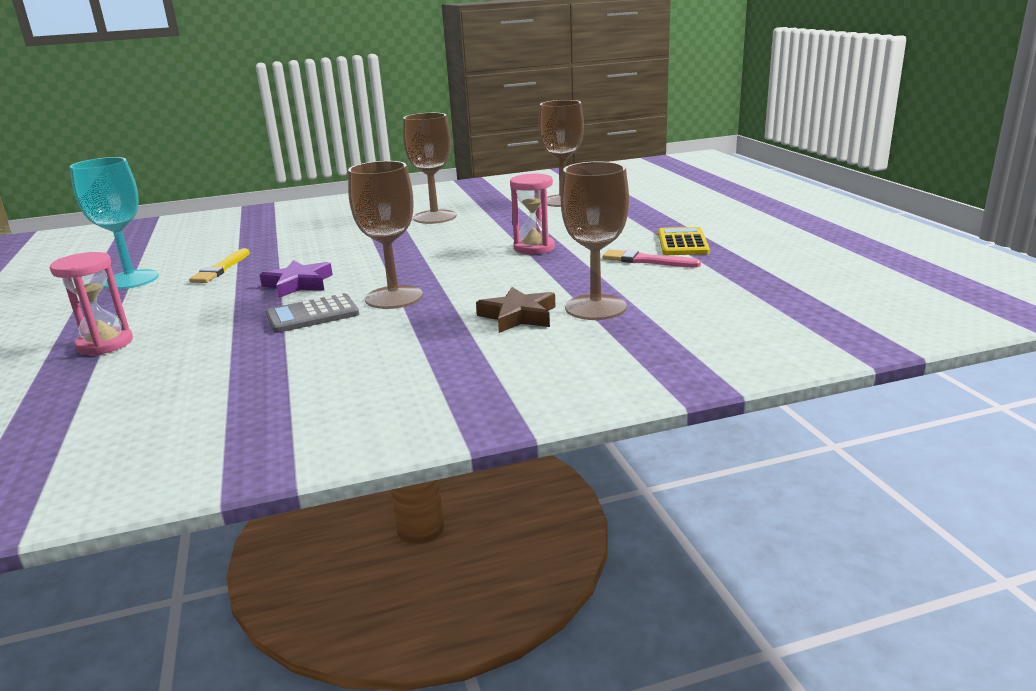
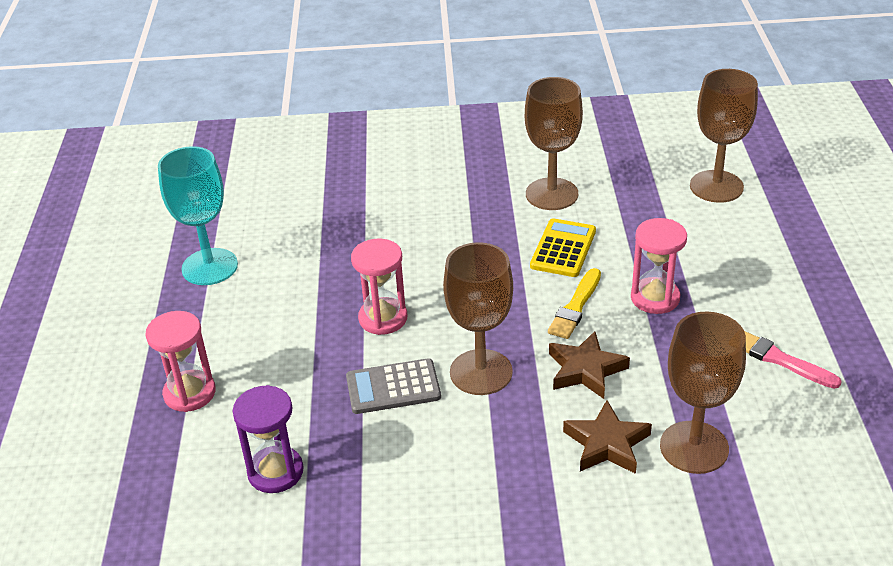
camera: 15 degrees right, 15 degrees up
(196, 374) = (275, 472): none -> purple hourglass
(221, 269) = (303, 264): yellow brush -> yellow brush (575, 307)
(298, 284) = (383, 318): purple star -> pink hourglass
(487, 285) = (586, 370): none -> brown star
(682, 243) = (835, 328): yellow calculator -> yellow calculator (563, 249)

